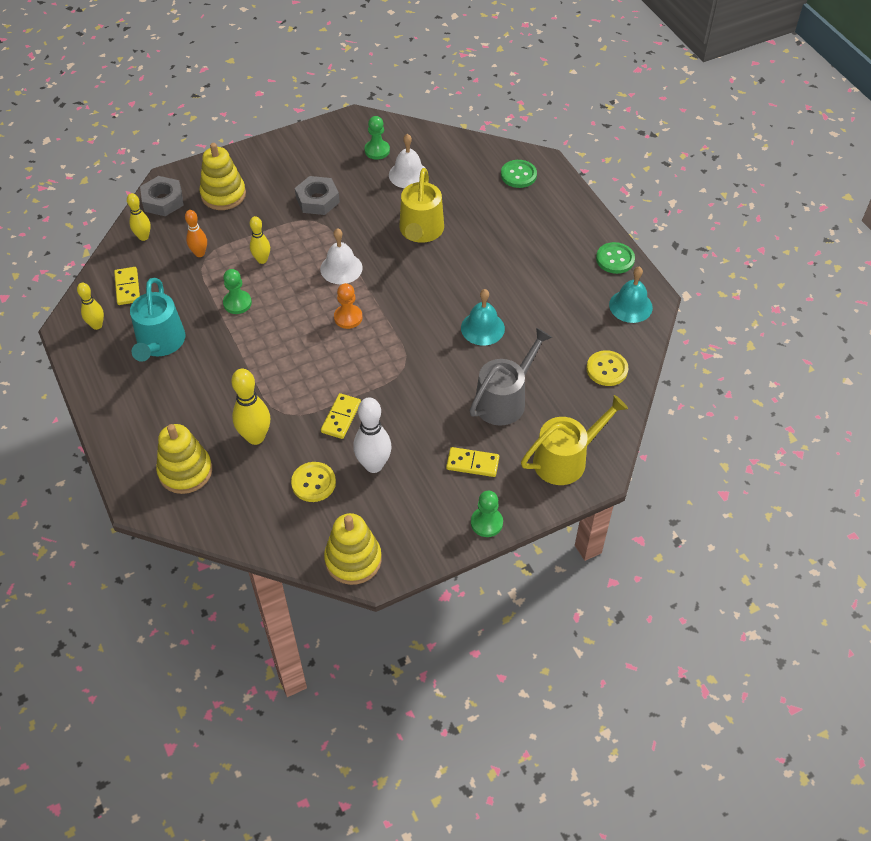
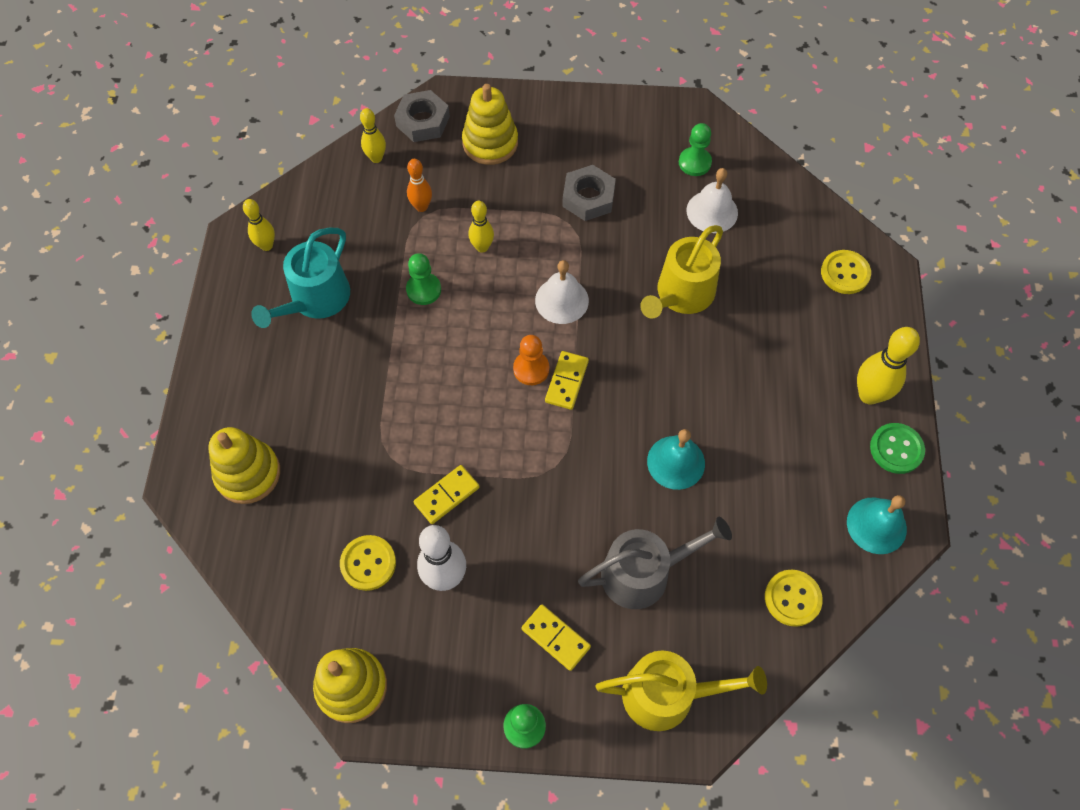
camera: 30 degrees right, 10 degrees up
(127, 287) = (324, 213): yellow domino -> yellow domino (567, 381)
(255, 437) = (343, 471): yellow bowling pin -> yellow bowling pin (869, 395)
(518, 175) = (845, 273): green button -> yellow button

